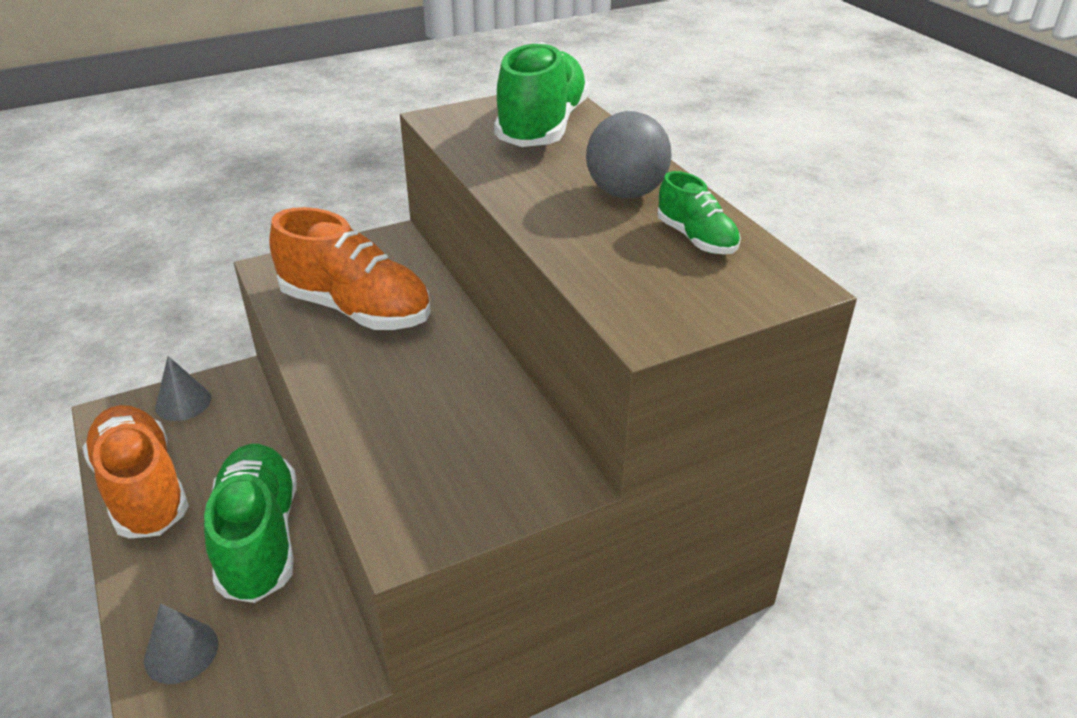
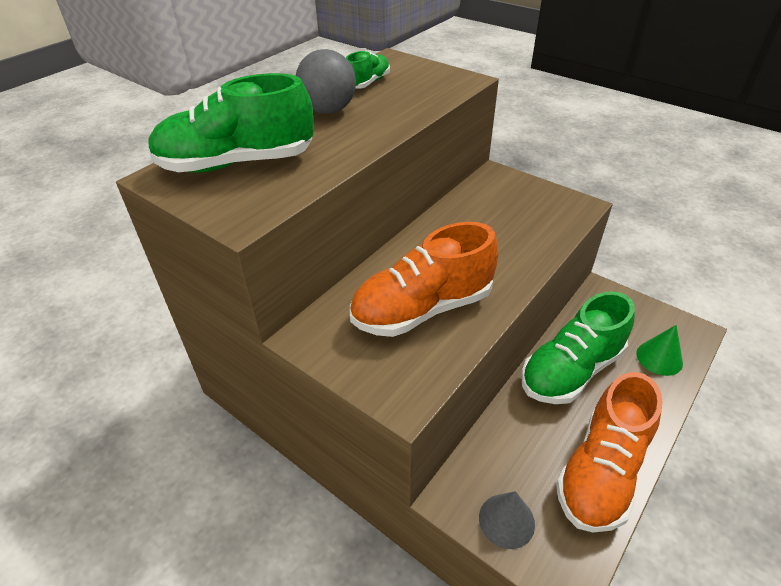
camera: 115 degrees left, 5 degrees up
(181, 651) = (659, 358): grey cone -> green cone
(356, 309) = (422, 309): orange shoe -> orange shoe turned 120 degrees counterclockwise

